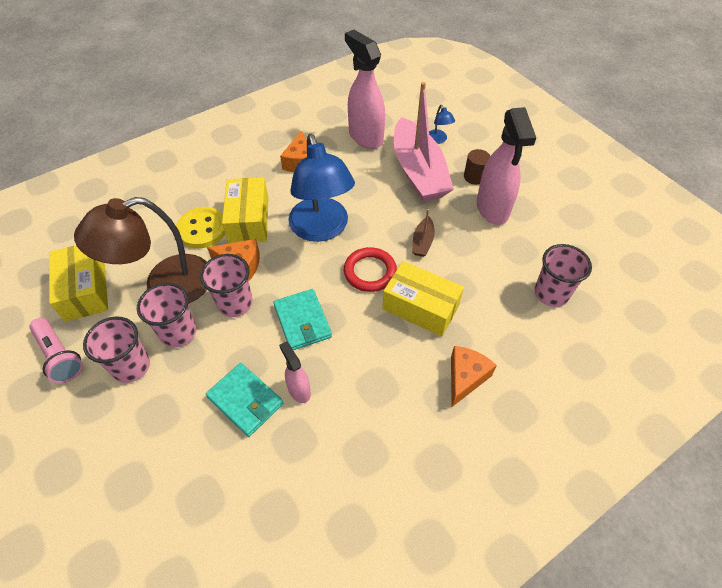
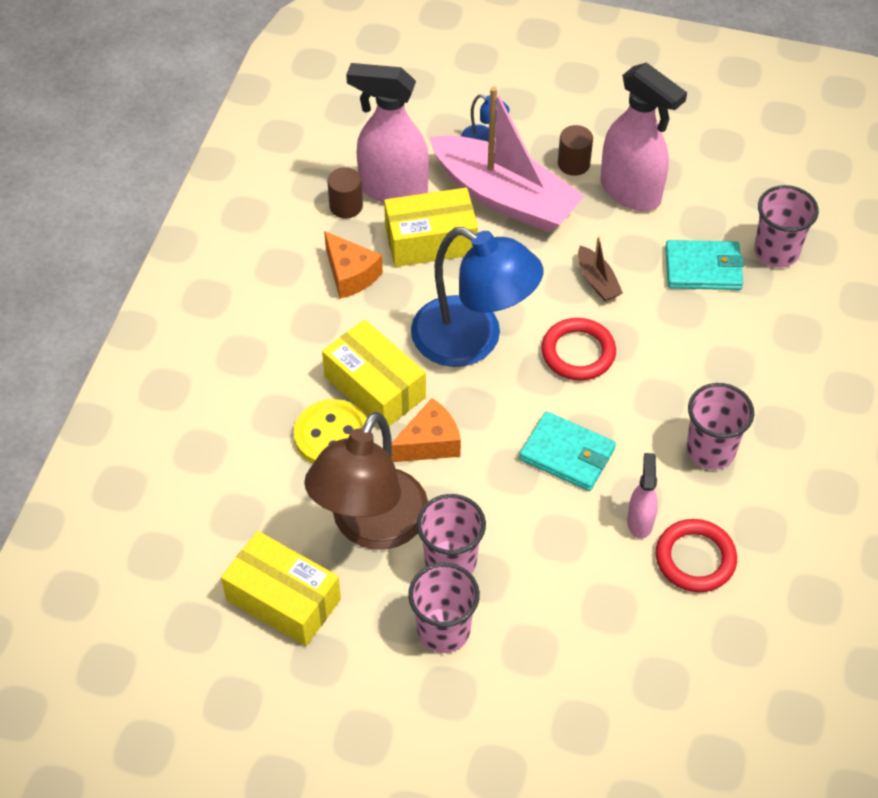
camera: 40 degrees left, 0 degrees up
(60, 356) = (350, 681): pink flashlight -> none
(235, 303) = (474, 488): pink cup -> pink cup (710, 450)
(245, 401) = (600, 570): turquoise wallet -> turquoise wallet (703, 268)
(299, 390) = (640, 521): pink spray bottle -> pink spray bottle turned 75 degrees clockwise
(305, 438) = (695, 558): none -> red ring
(334, 131) = (346, 206): none -> brown cylinder
(420, 307) = (668, 354): yellow box -> yellow box (431, 240)
(465, 378) = (778, 394): orange cheese -> none

